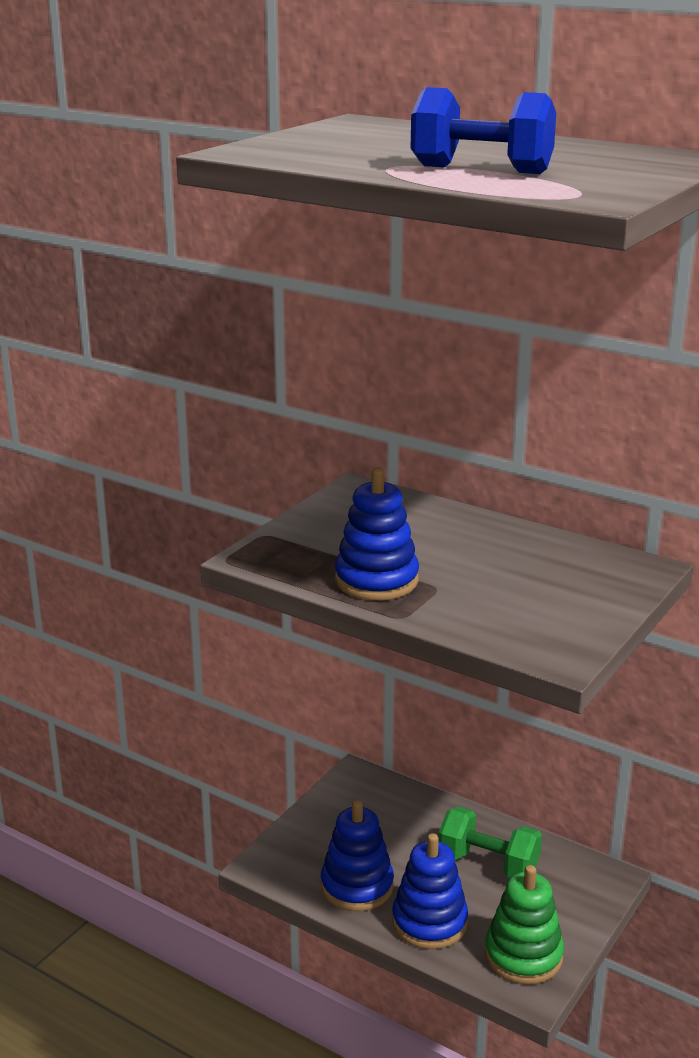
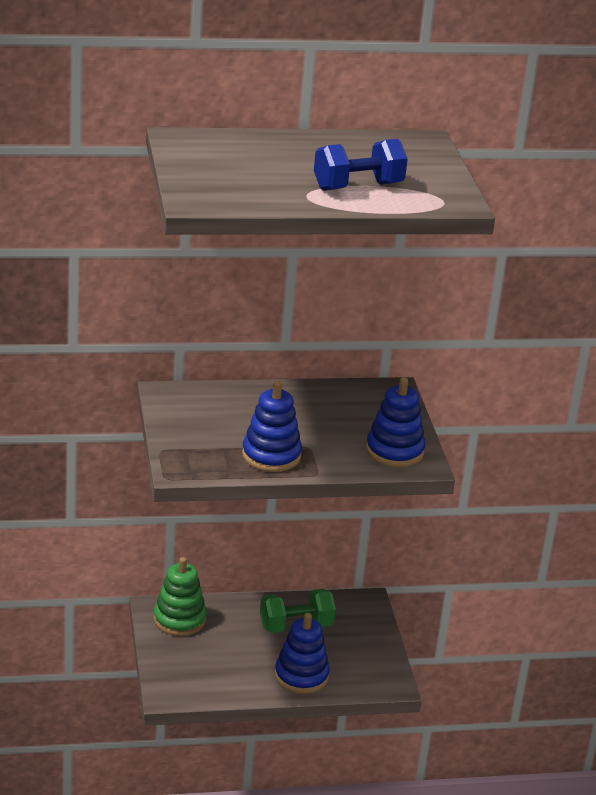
camera: 45 degrees left, 5 degrees up
(357, 886) = (237, 677): blue stacking toy -> blue stacking toy (394, 451)
(523, 955) = (369, 668): green stacking toy -> green stacking toy (179, 619)

